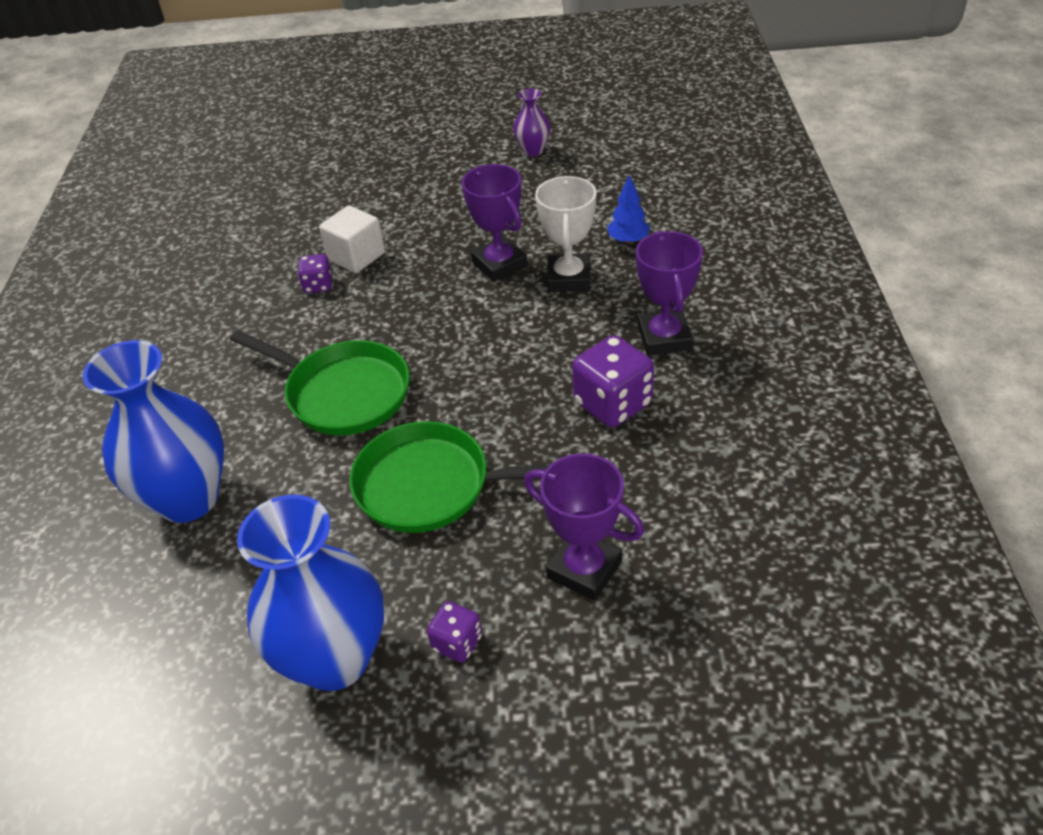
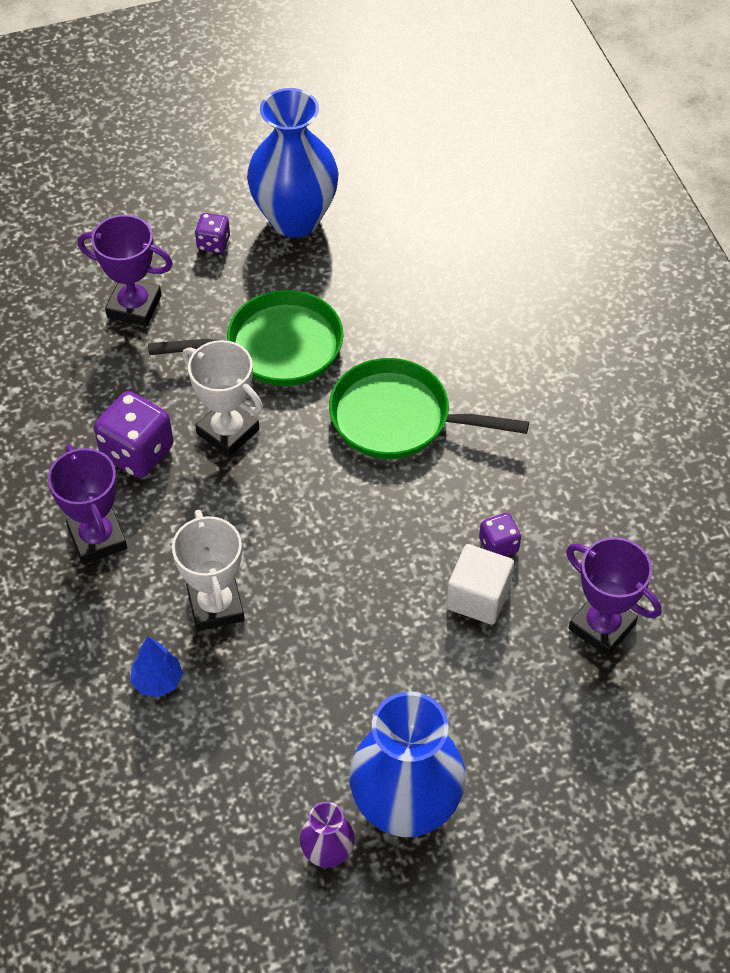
camera: 160 degrees right, 10 degrees up
(188, 498) = (476, 300): blue vase -> blue vase (405, 808)
(499, 264) = (302, 614): purple trophy -> purple trophy (602, 626)
(515, 408) = (228, 431): none -> white trophy

